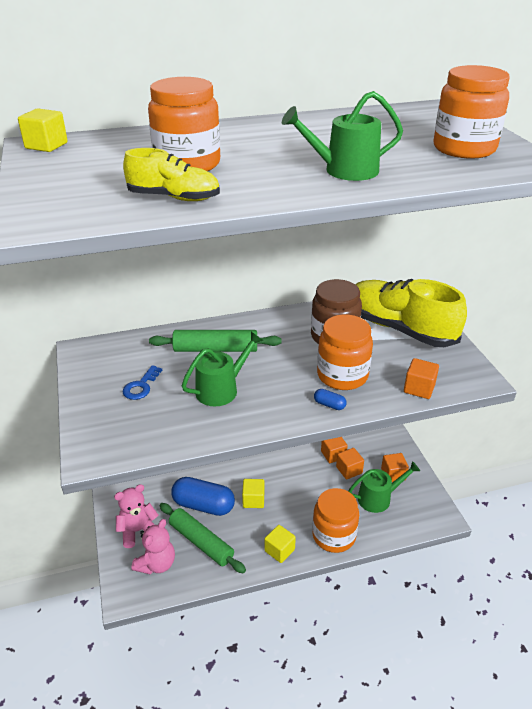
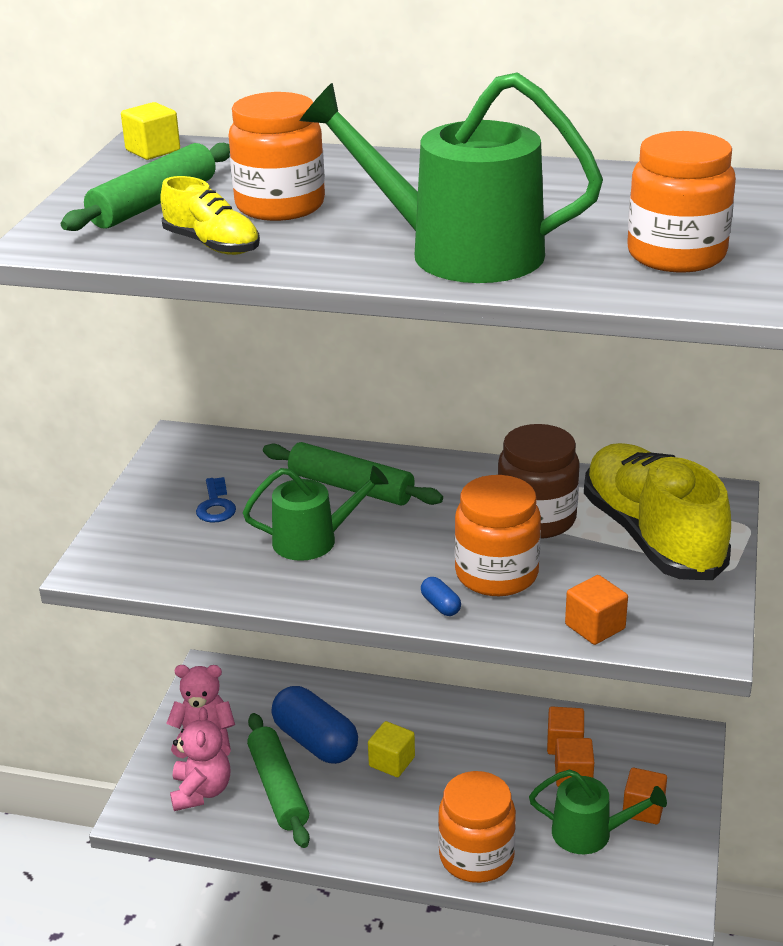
camera: 30 degrees right, 5 degrees down
(92, 178) = (154, 203): none -> green rolling pin
(141, 386) = (216, 505): blue key -> blue key turned 60 degrees counterclockwise
(156, 564) = (201, 791): pink teddy bear -> pink teddy bear turned 60 degrees counterclockwise
(279, 550) = (380, 843): yellow cube -> none
(345, 170) = (460, 252): green watering can -> green watering can, size x1.71

